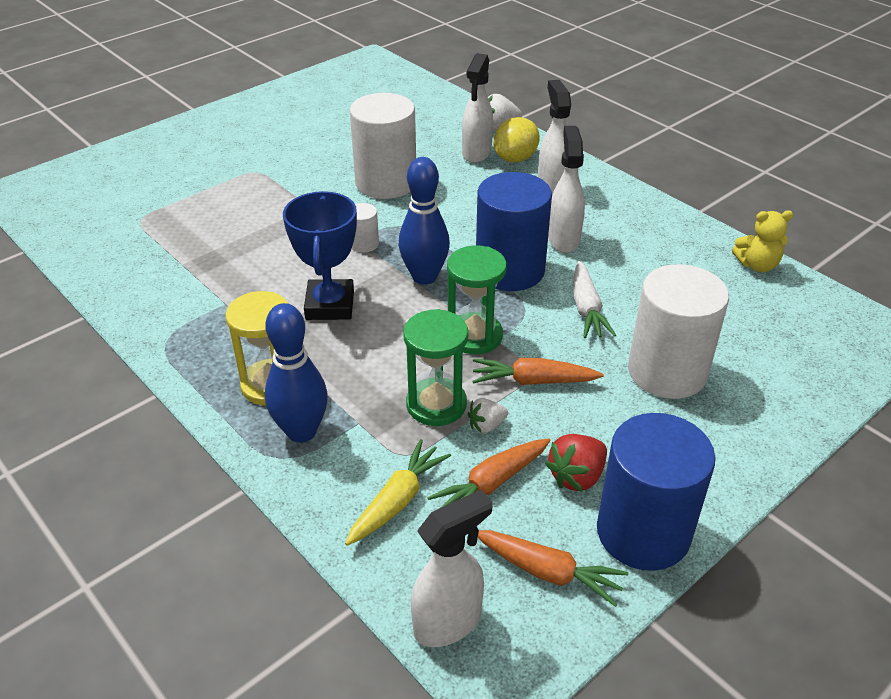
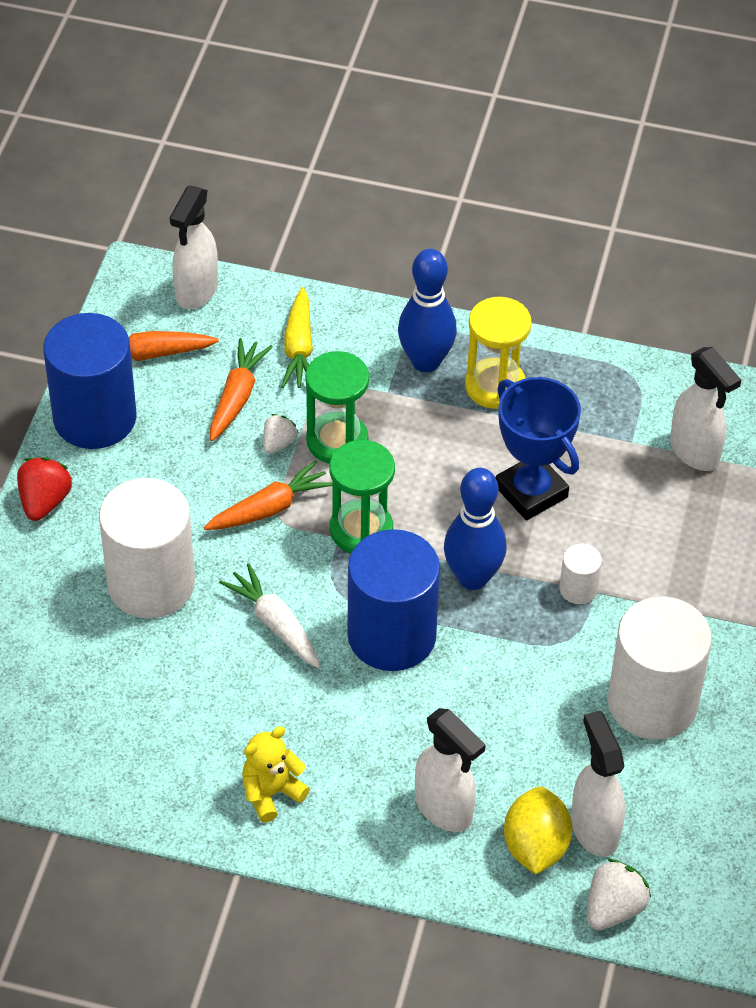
camera: 145 degrees right, 10 degrees up
(563, 239) = (367, 718): white spray bottle -> white spray bottle (695, 452)
(576, 476) = (173, 436): red strawberry -> red strawberry (44, 501)
(757, 265) = (121, 795): yellow teddy bear -> yellow teddy bear (271, 793)

